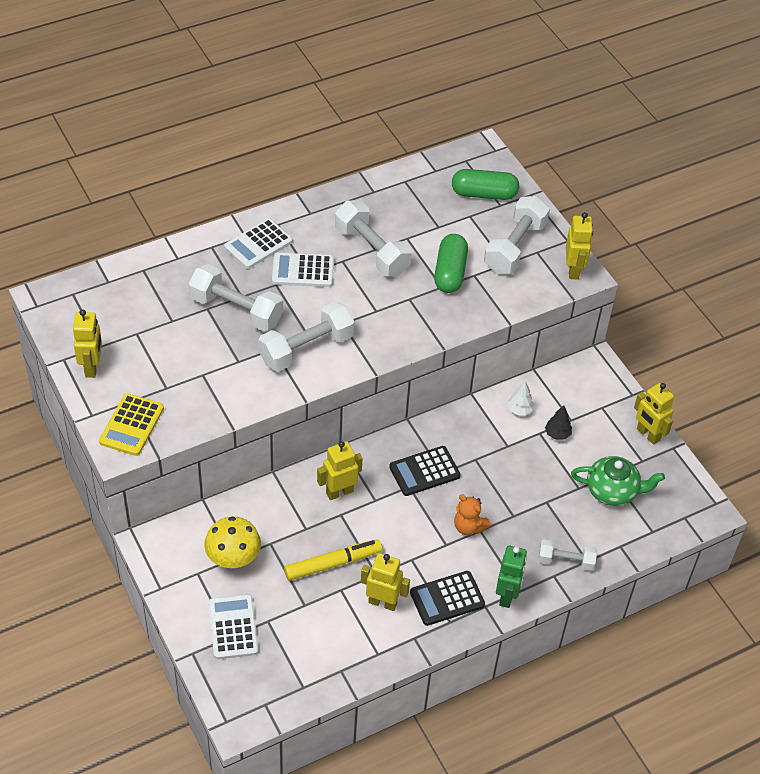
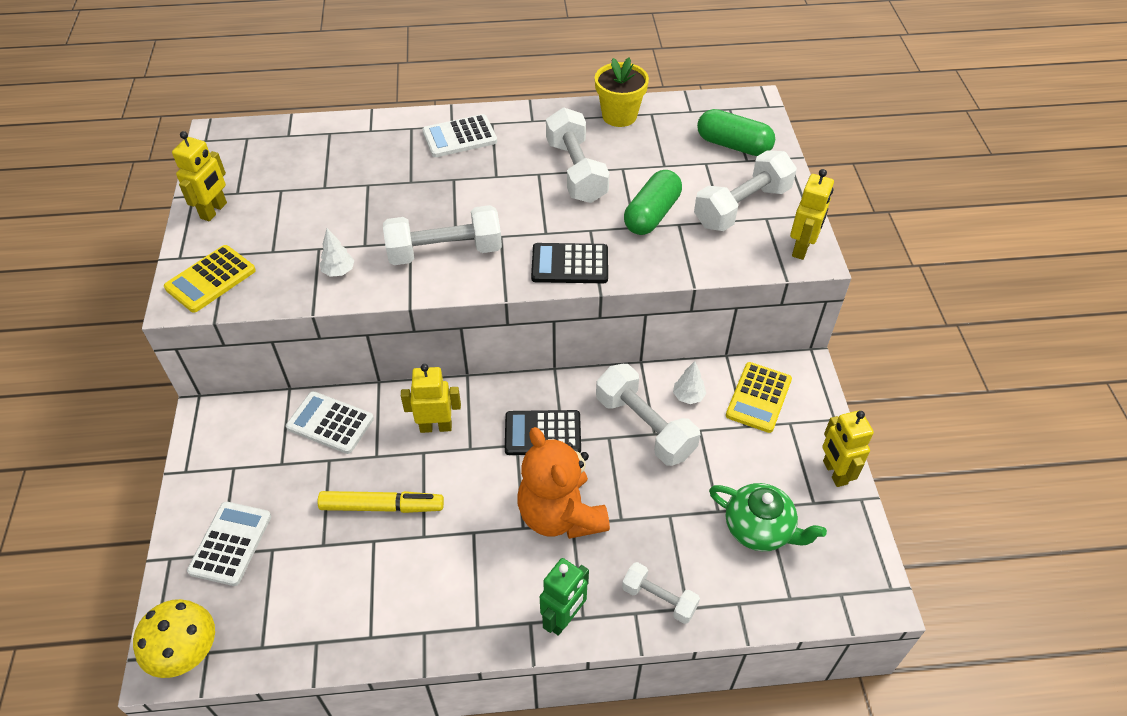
camera: 25 degrees right, 0 degrees up
(232, 389) = (339, 271): none -> white tree
(233, 559) = (279, 464): yellow mushroom -> yellow mushroom (187, 653)
(236, 310) = (396, 193): white dumbbell -> white dumbbell (644, 426)
(303, 271) = (490, 173): white calculator -> white calculator (330, 423)
(380, 190) = (619, 116): none -> yellow flower pot
(383, 602) = (411, 573): yellow robot -> none
(447, 599) = (489, 596): black calculator -> black calculator (570, 264)
(469, 527) = (560, 515): orange teddy bear -> orange teddy bear, size x1.96
(557, 434) = (720, 438): black tree -> none
(571, 395) = (758, 398): none -> yellow calculator

